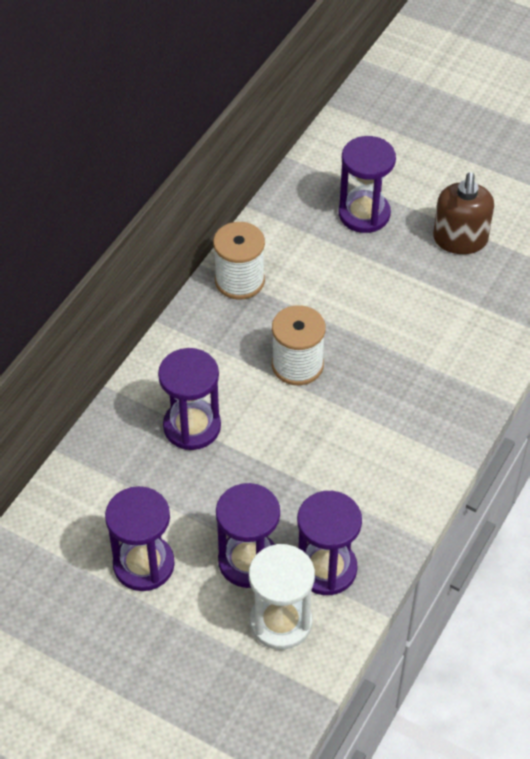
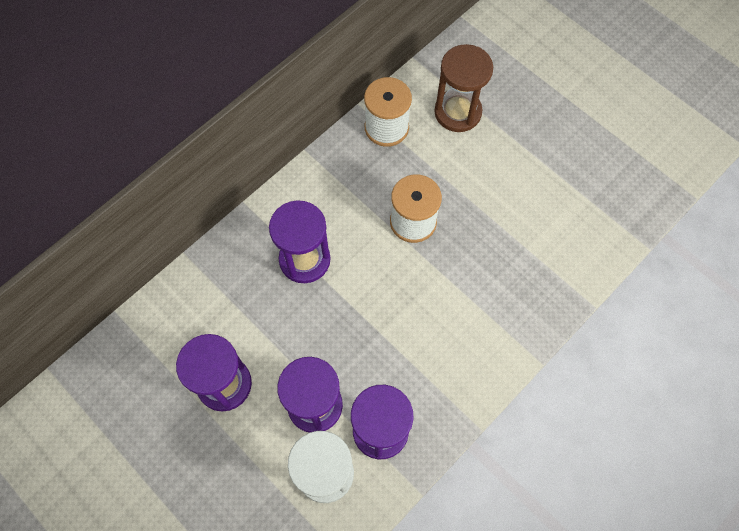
camera: 15 degrees right, 15 degrees up
(312, 250) = (457, 112): none -> brown hourglass
(364, 214) = (513, 87): purple hourglass -> none
(460, 239) = (592, 132): brown soap dispenser -> none

